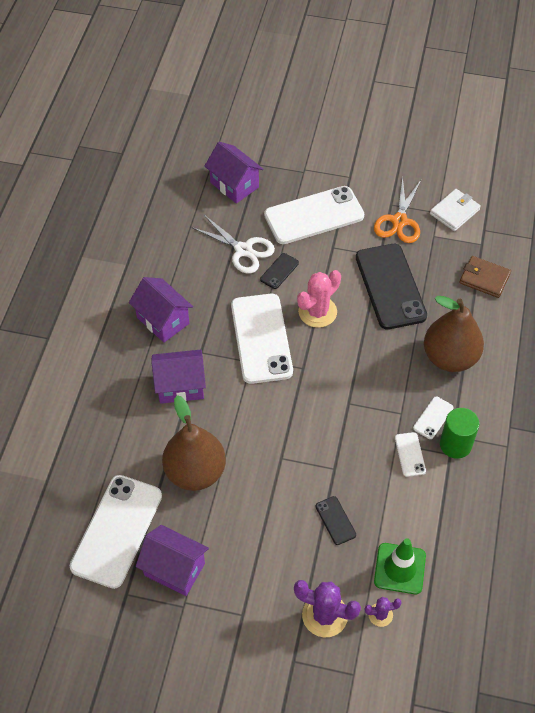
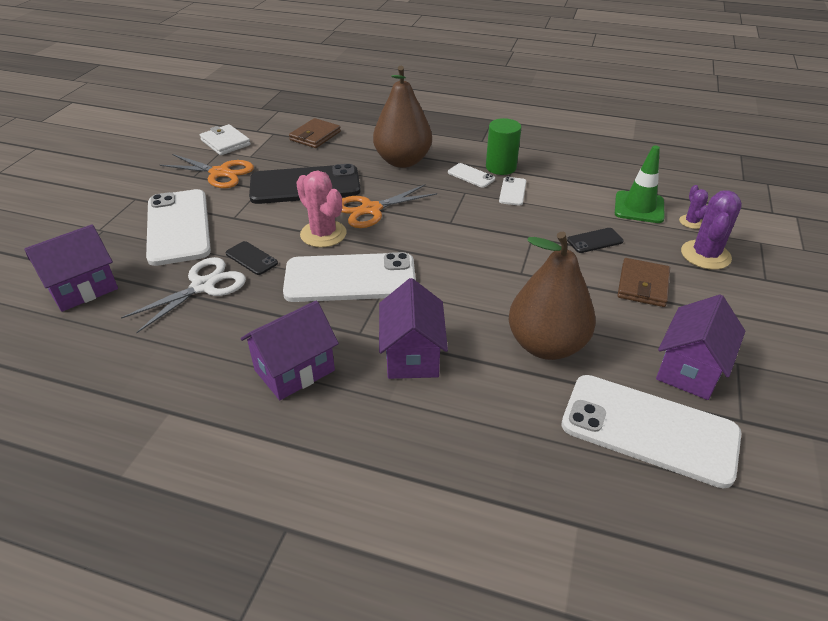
camera: 85 degrees left, 15 degrees down
(273, 552) = (643, 285): none -> brown wallet
(359, 341) = (371, 209): none -> orange scissors
(410, 454) = (512, 191): white phone -> white phone turned 75 degrees counterclockwise

